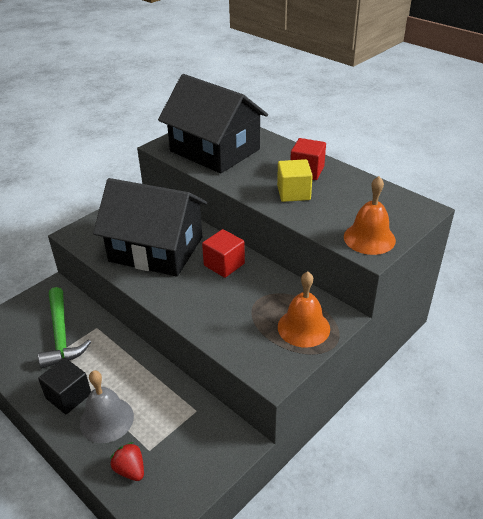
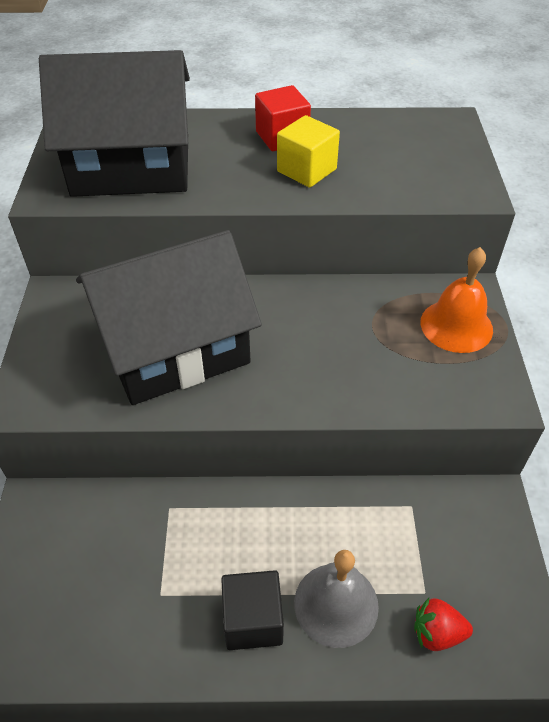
camera: 45 degrees left, 10 degrees up
(61, 335) = (134, 555): green hammer -> none
(224, 264) = (282, 312): red cube -> none
(369, 238) = (453, 179): orange bell -> none

